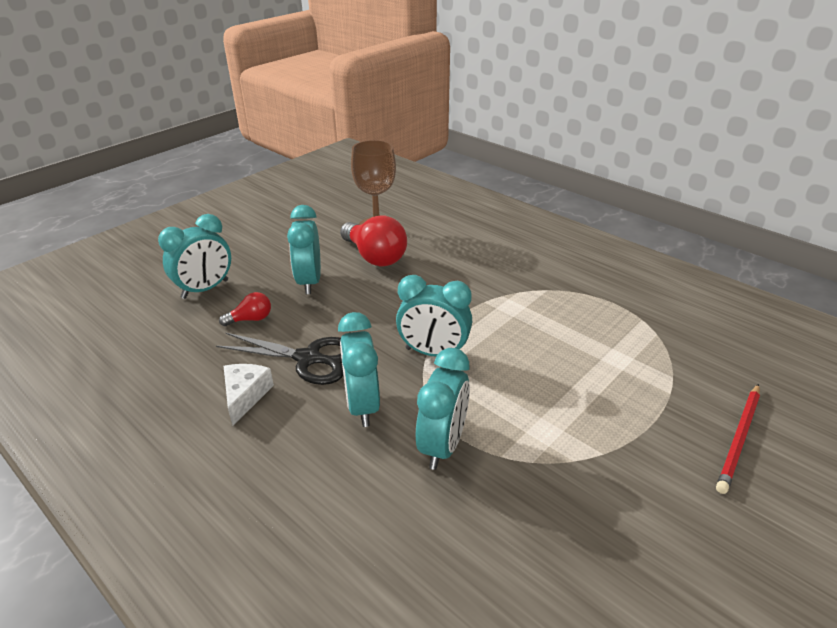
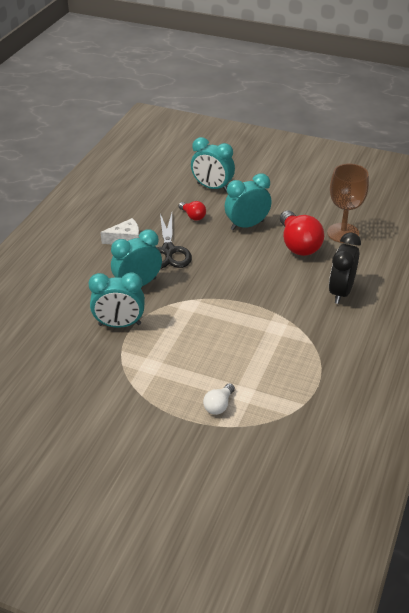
camera: 70 degrees right, 5 degrees up
(375, 257) = (298, 244): red light bulb -> red light bulb turned 45 degrees counterclockwise
(433, 353) = (201, 301): turquoise clock -> none
(472, 252) = (341, 292): none -> black clock
(635, 383) = (219, 405): none -> white light bulb
(739, 439) = (184, 464): red pencil -> none

